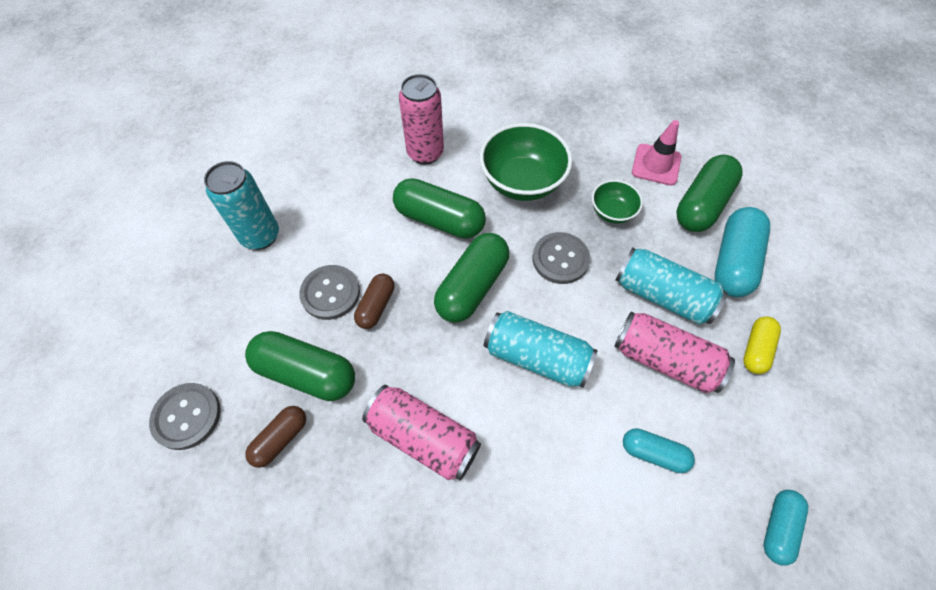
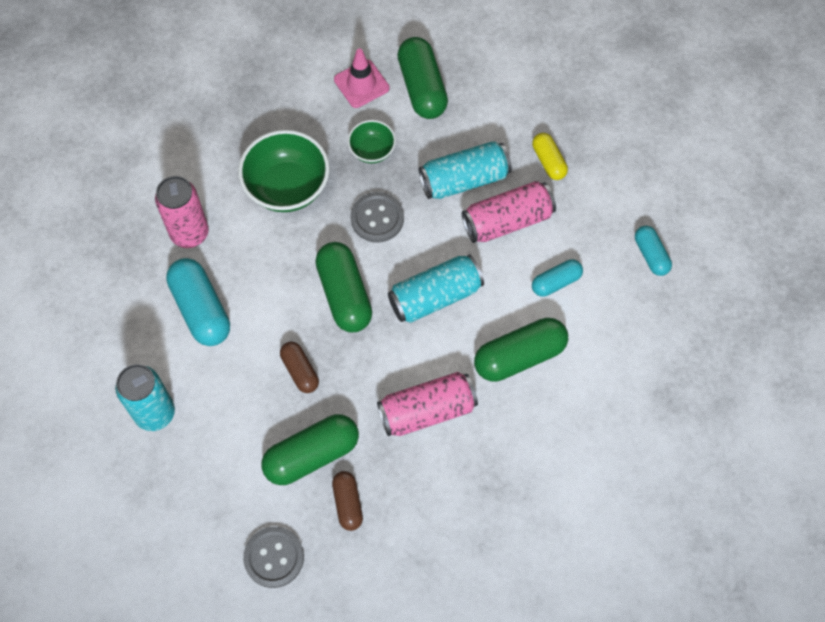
camera: 50 degrees left, 5 degrees up
(330, 293) = (259, 395): grey button -> none
(439, 219) = (265, 272): green capsule -> green capsule (519, 356)
(733, 261) = (481, 112): turquoise capsule -> turquoise capsule (201, 309)

